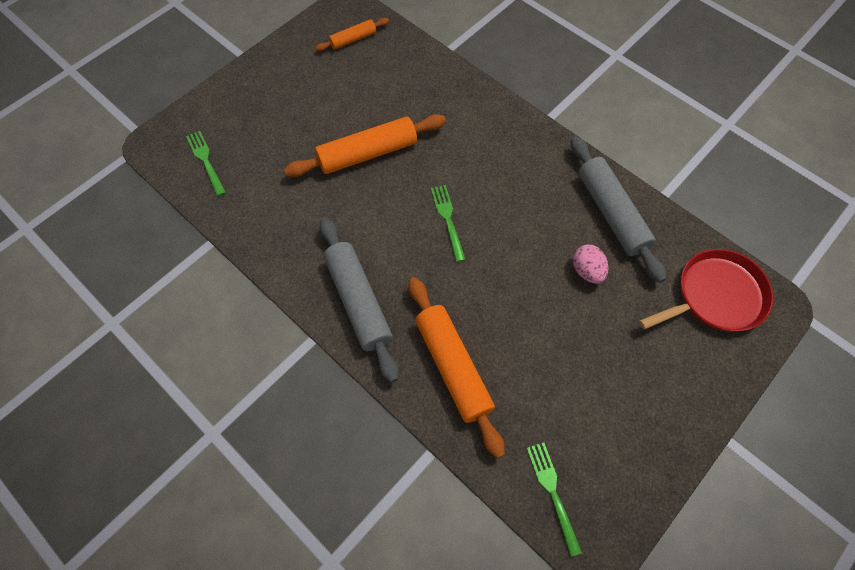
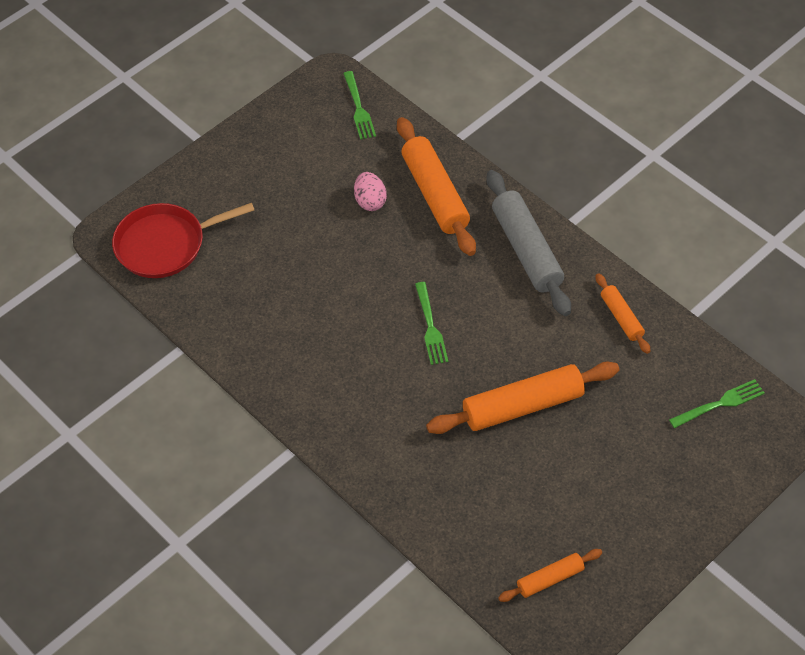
camera: 175 degrees left, 10 degrees down
(206, 161) = (720, 404): green fork -> green fork turned 90 degrees counterclockwise
(275, 233) = (621, 318): none -> orange rolling pin
(587, 271) = (289, 271): pink egg -> pink egg (370, 201)
(611, 213) = (247, 327): grey rolling pin -> none

